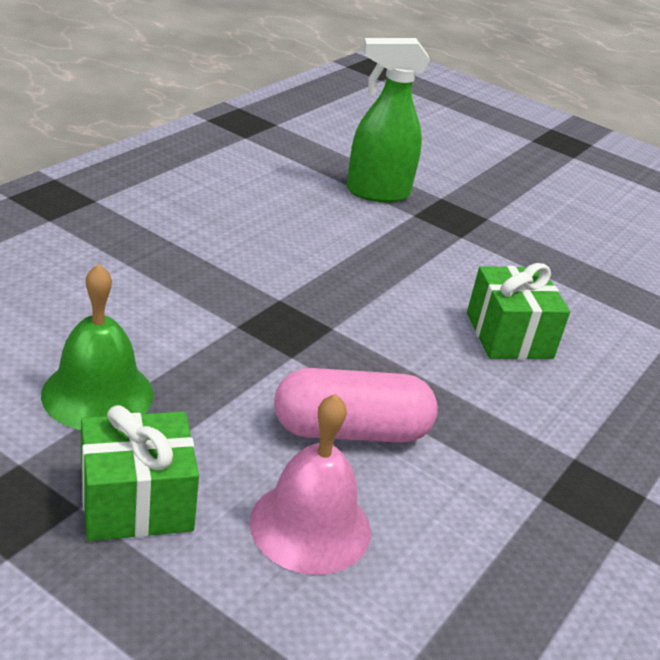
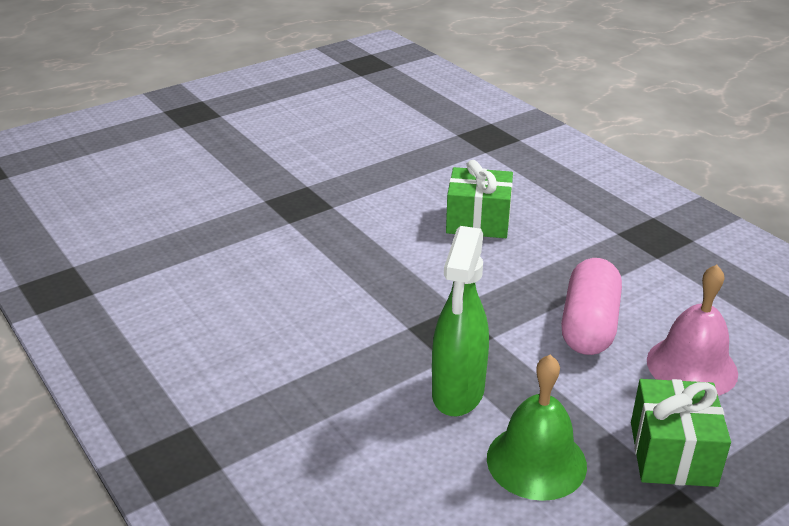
camera: 65 degrees left, 0 degrees up
(376, 193) = (244, 234): green spray bottle -> green spray bottle (457, 393)

